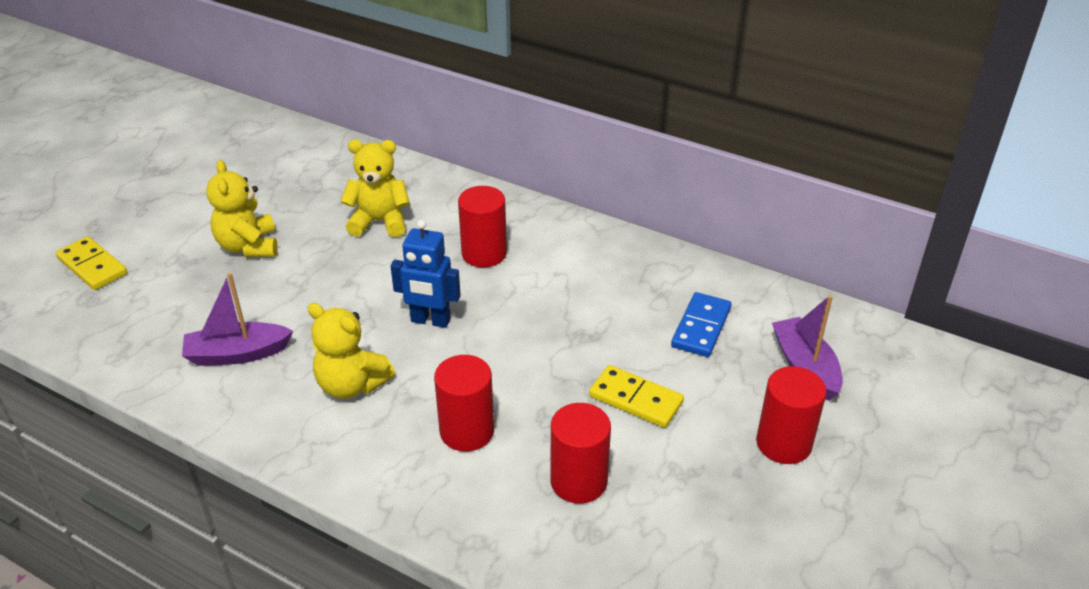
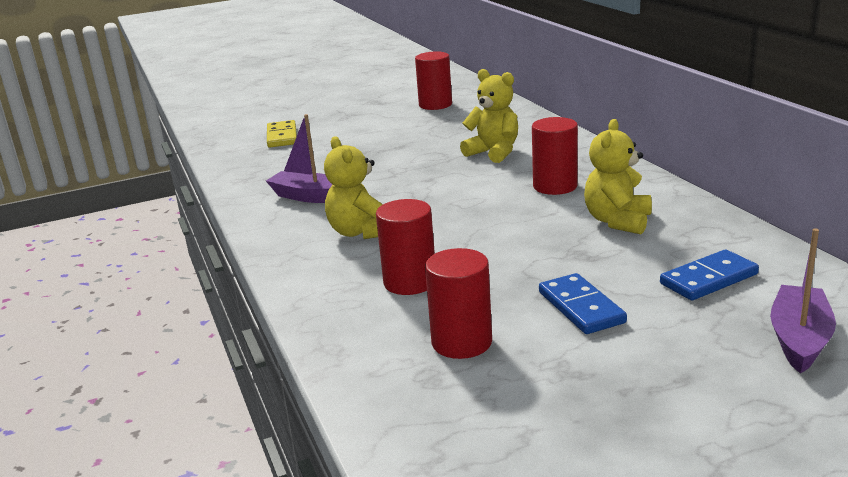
camera: 40 degrees right, 15 degrees down
(248, 246) = (386, 147): yellow teddy bear -> yellow teddy bear (617, 221)
(430, 321) = (463, 213): blue robot -> none
(636, 399) = (581, 307): yellow domino -> blue domino
(783, 443) = (703, 387): red cylinder -> red cylinder (435, 105)

